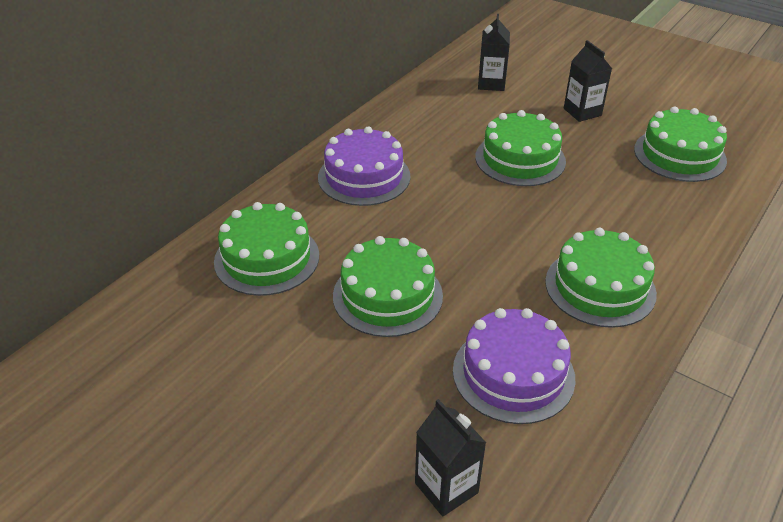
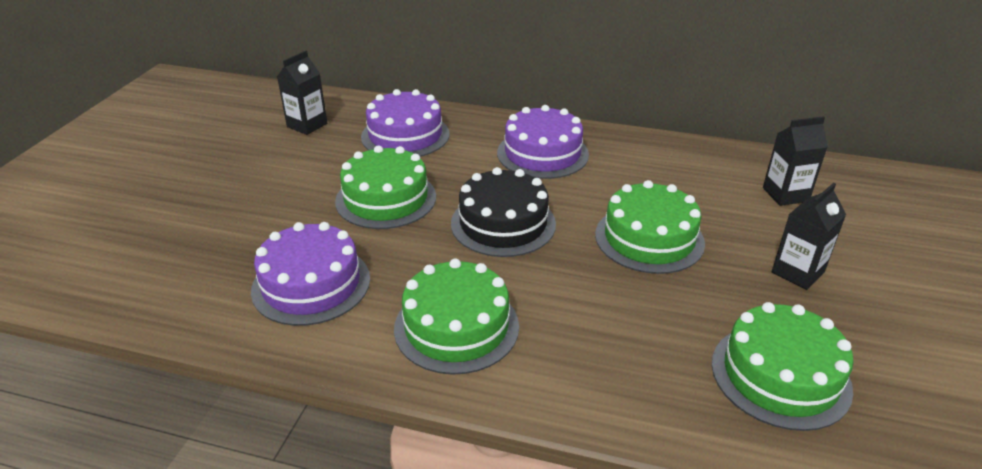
camera: 70 degrees right, 5 degrees down
(267, 258) = (405, 135): green cake -> purple cake
(446, 488) = (180, 268): black carton -> black carton (307, 125)
(466, 228) = (503, 223): none -> black cake

